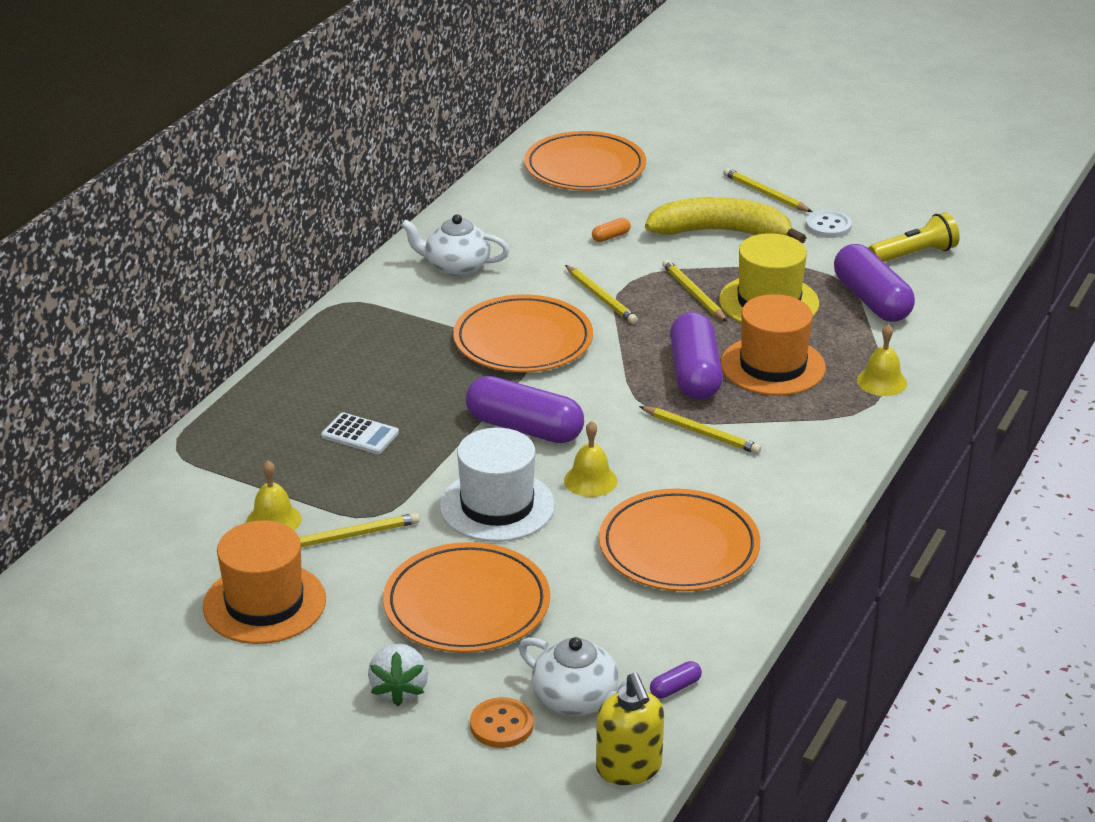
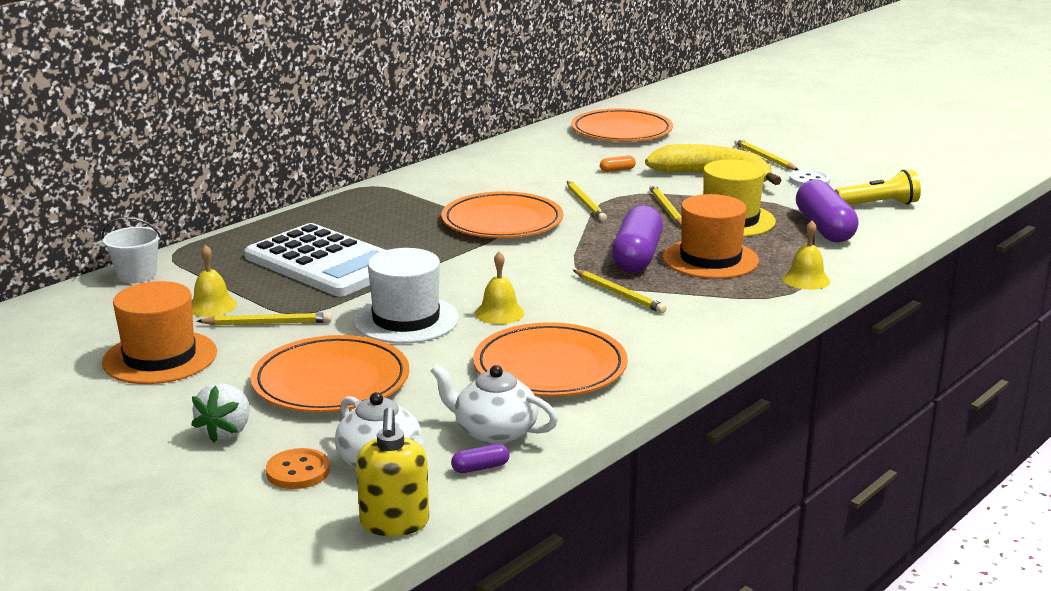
camera: 15 degrees right, 10 degrees down
(157, 488) = (137, 275): none -> white bucket
(360, 434) = (325, 262): white calculator -> white calculator, size x2.47
(456, 266) = (478, 175): white teapot -> white teapot (494, 432)
(524, 428) = (465, 274): purple capsule -> none

